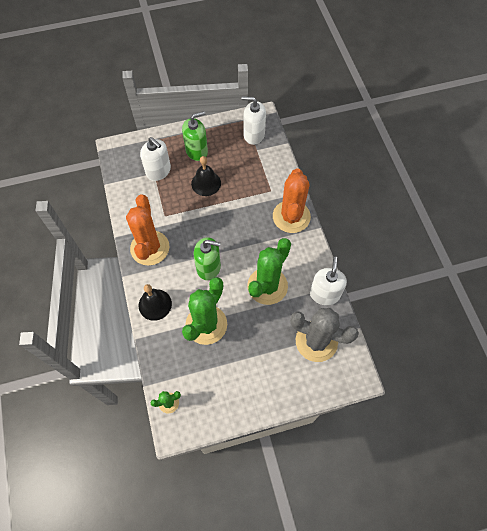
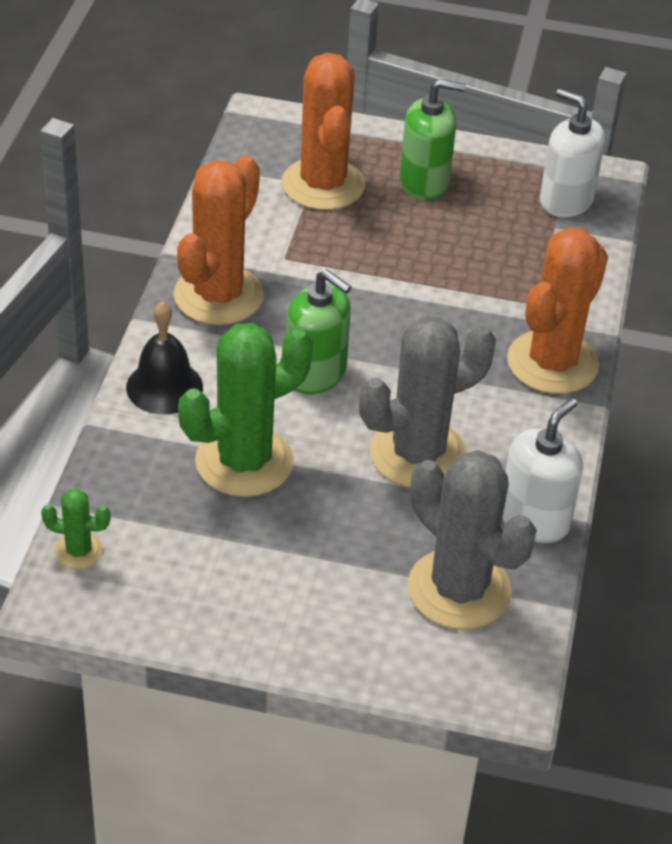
camera: 25 degrees right, 20 degrees down
(158, 171) = (323, 185): white soap dispenser -> orange cactus
(206, 183) = (407, 240): black bell -> none
(267, 286) = (418, 454): green cactus -> grey cactus

